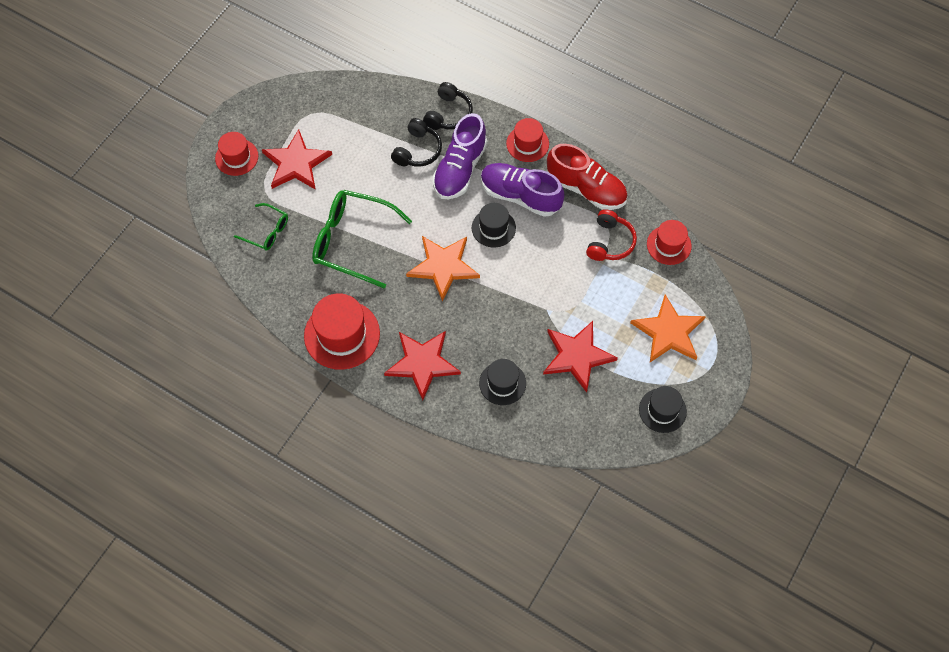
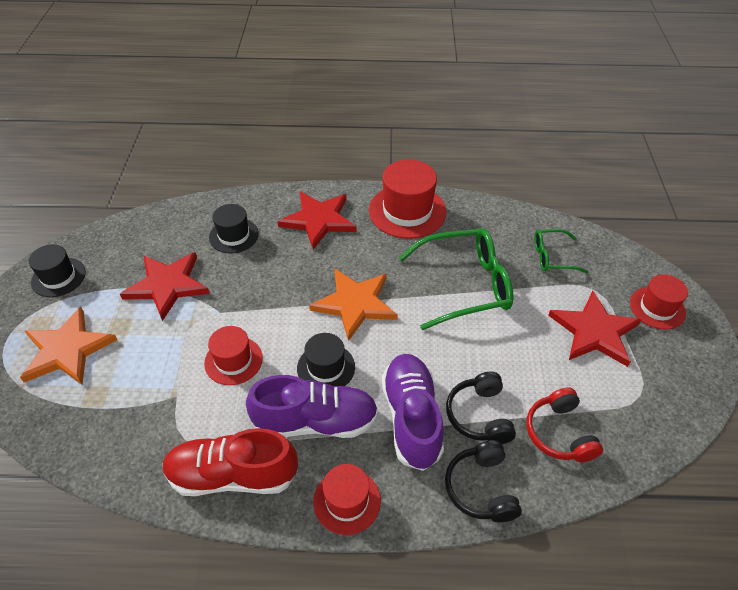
camera: 150 degrees right, 15 degrees down
(610, 242) = (172, 418): red headphones -> red headphones (559, 433)
(669, 245) = (90, 452): red hat -> red hat (233, 360)

